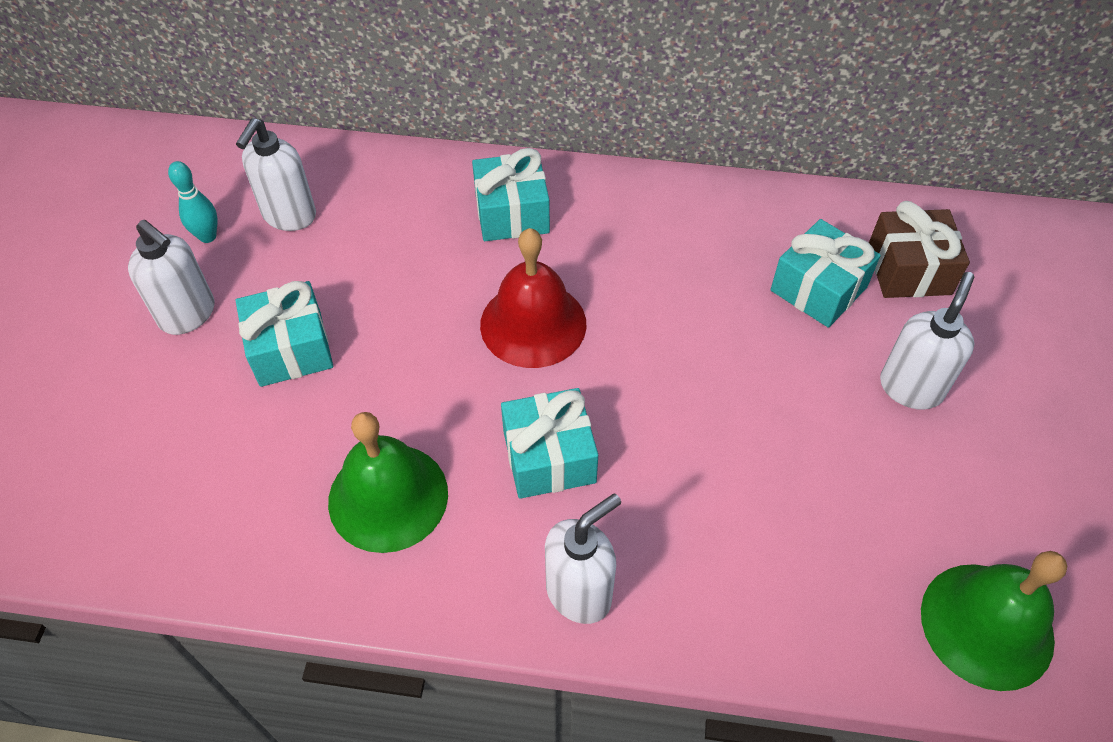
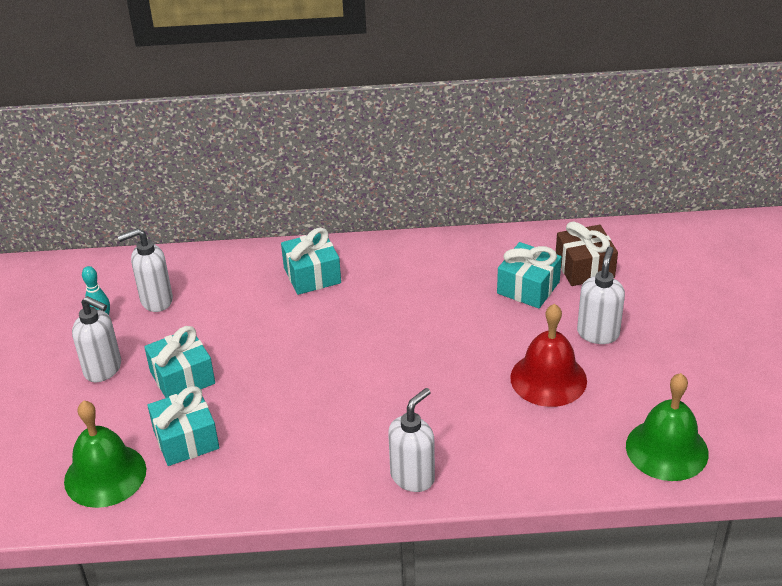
camera: 10 degrees left, 15 degrees down
(289, 216) = (156, 300): white soap dispenser -> white soap dispenser turned 60 degrees clockwise
(388, 497) = (274, 448): green bell -> green bell (105, 475)
(533, 324) = (344, 337): red bell -> red bell (548, 379)
(549, 457) = (374, 409): turquoise gift -> turquoise gift (186, 439)

